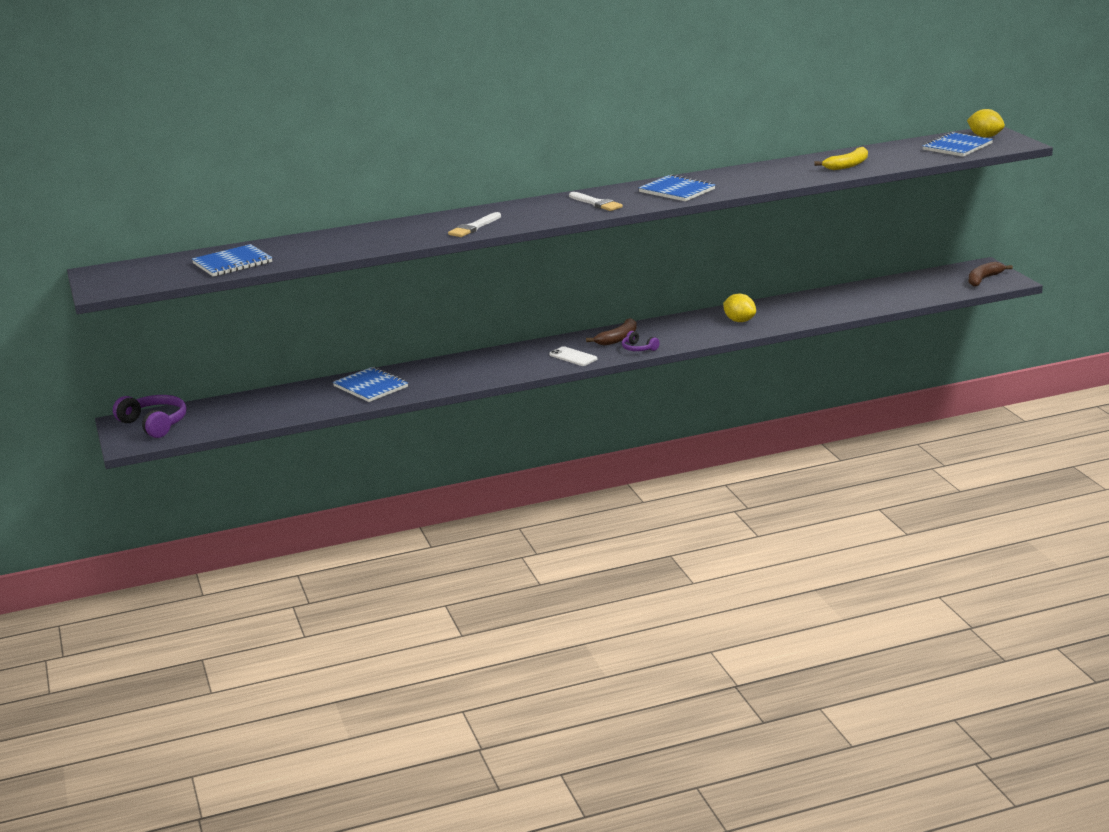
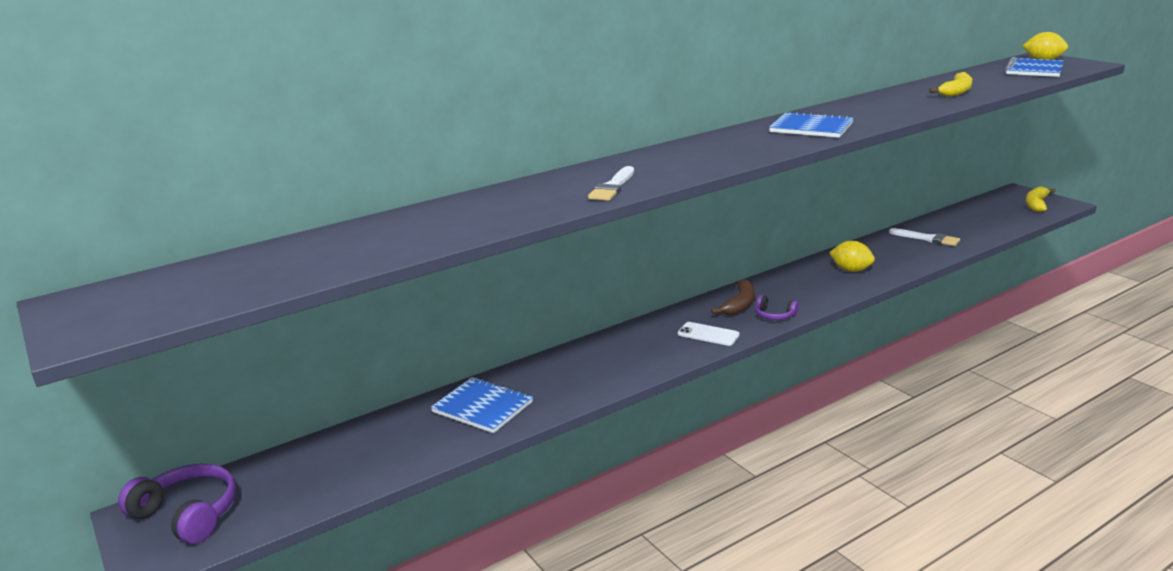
camera: 15 degrees left, 0 degrees up
(232, 263) = (295, 267): blue notebook -> none
(596, 203) = (735, 148): white brush -> white brush (927, 238)
(983, 279) = (1036, 204): brown banana -> yellow banana

